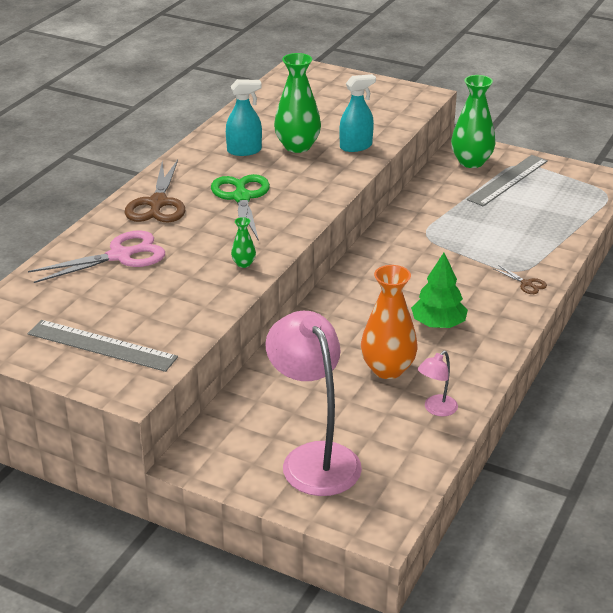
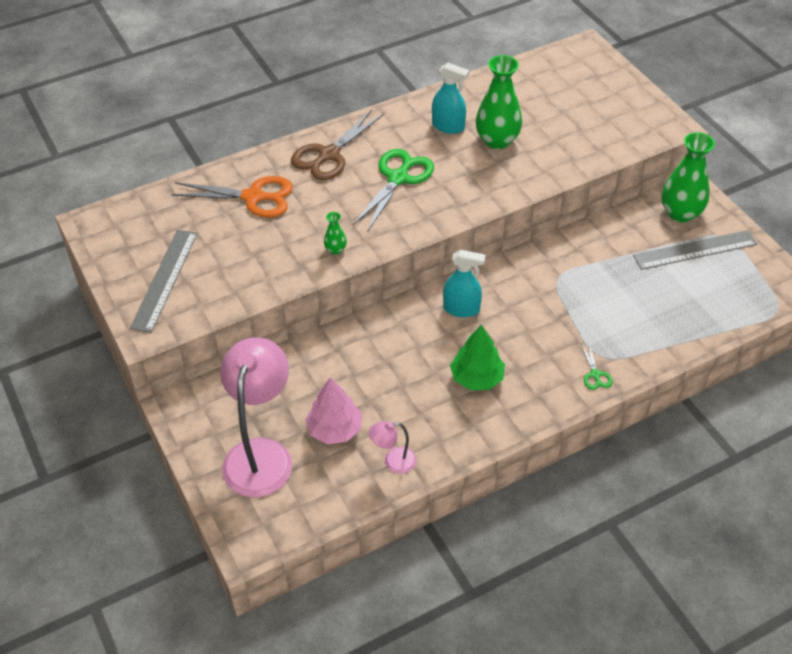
camera: 35 degrees right, 15 degrees up
(102, 345) = (165, 279): grey ruler -> grey ruler turned 45 degrees clockwise
(120, 256) = (253, 197): pink scissors -> orange scissors
(356, 146) = (547, 162): turquoise spray bottle -> turquoise spray bottle (461, 309)
(360, 410) = (334, 429): none -> pink tree
(387, 369) = (393, 401): orange vase -> none
(526, 284) = (595, 374): brown scissors -> green scissors

